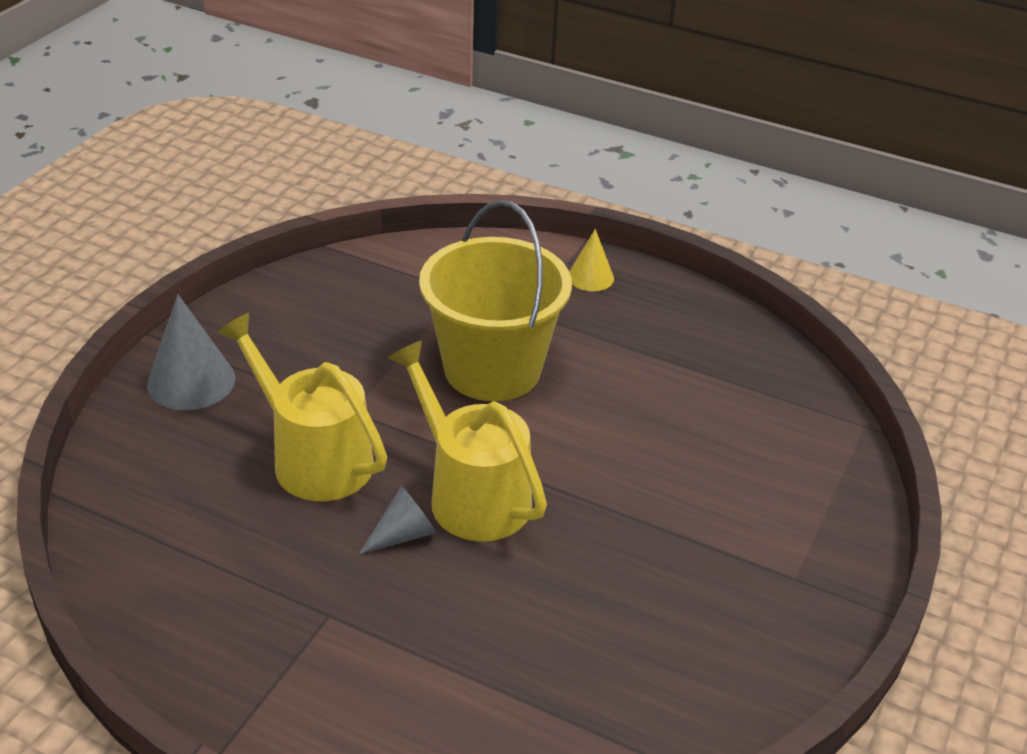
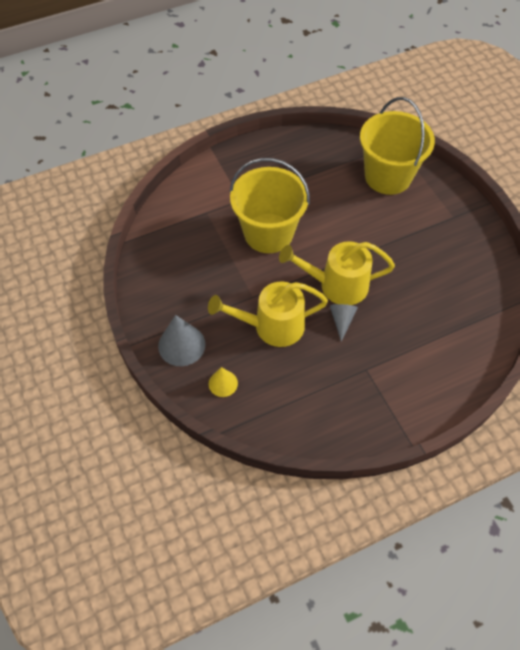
camera: 50 degrees left, 20 degrees up
(590, 277) = (238, 163): yellow cone -> yellow cone (223, 383)
(777, 448) = (388, 176): none -> yellow bucket

